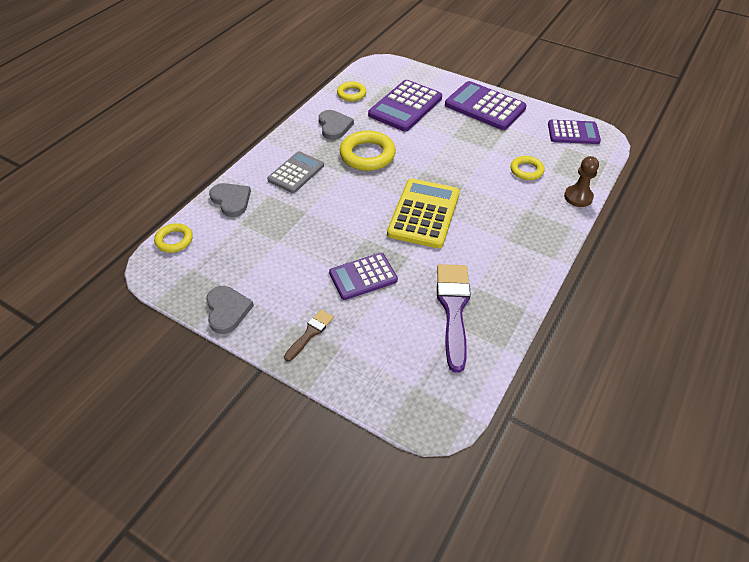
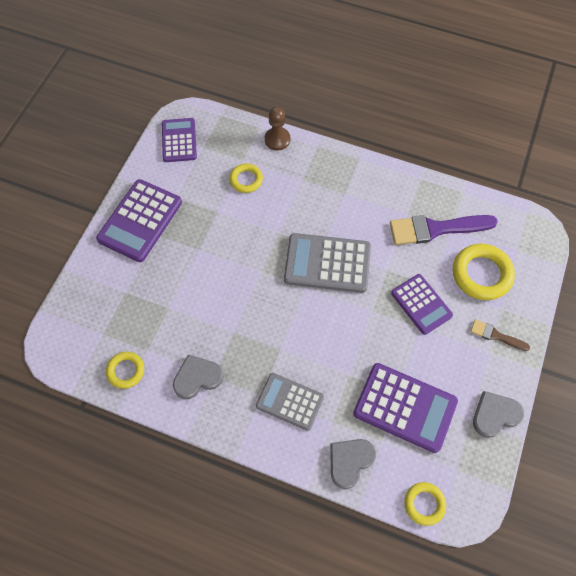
camera: 100 degrees left, 15 degrees up
(367, 155) = (245, 330): yellow ring -> yellow ring (481, 274)
(405, 106) = (148, 303): purple calculator -> purple calculator (405, 407)
(424, 214) = (327, 263): yellow calculator -> grey calculator

